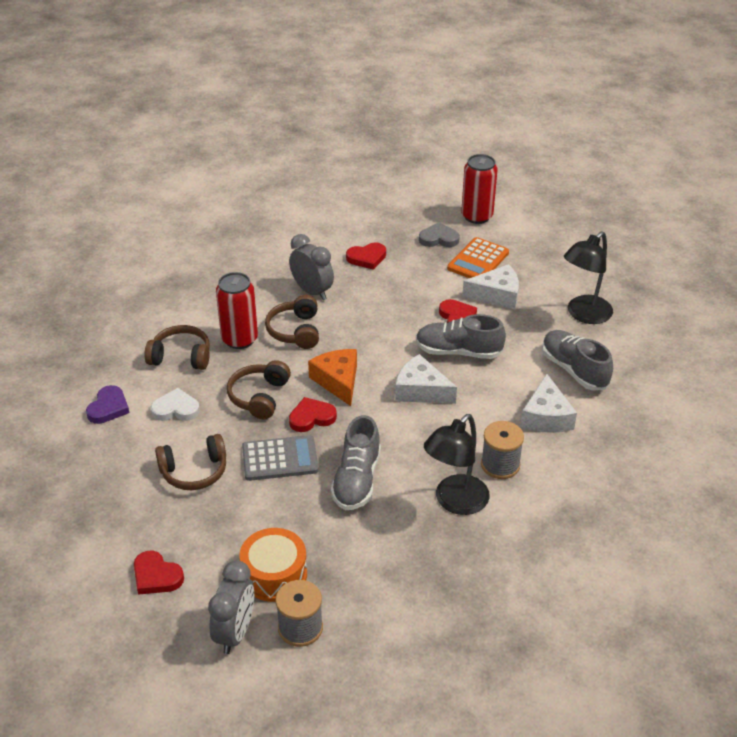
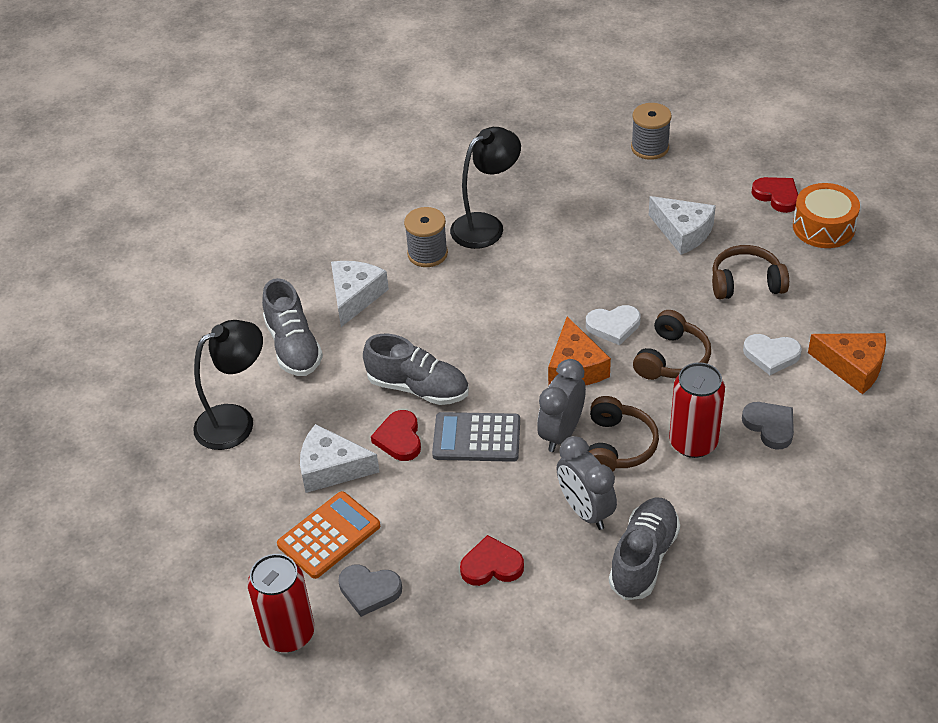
camera: 165 degrees left, 5 degrees up
(108, 407) = (853, 367): purple heart -> orange cheese
(181, 356) = (770, 426): brown headphones -> grey heart
(235, 632) = (705, 150): grey clock -> grey clock (561, 433)
(274, 574) = (668, 186): orange drum -> orange drum (823, 227)
(280, 459) = (654, 285): grey calculator -> grey calculator (476, 438)
(311, 417) = (613, 326): red heart -> white heart
(357, 480) = (577, 256): grey shoe -> grey shoe (643, 558)
(420, 390) = (481, 343): white cheese -> white cheese (683, 232)

